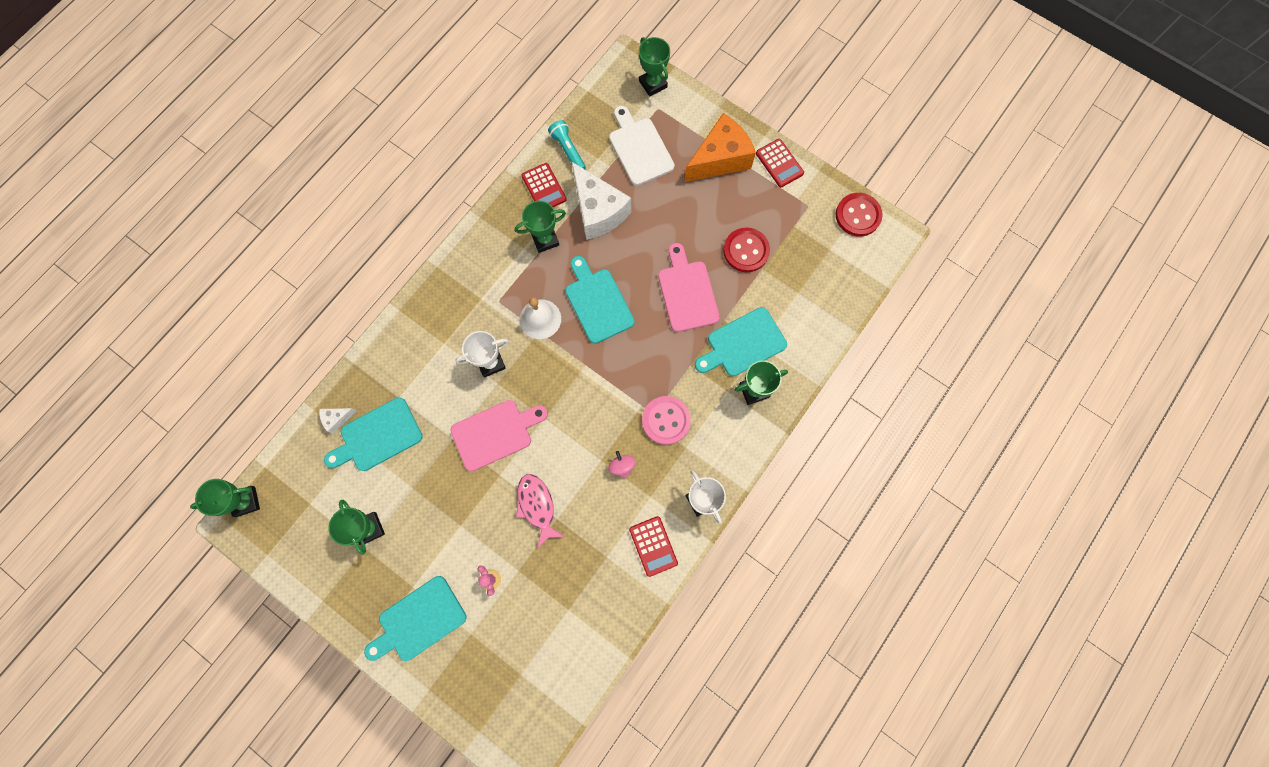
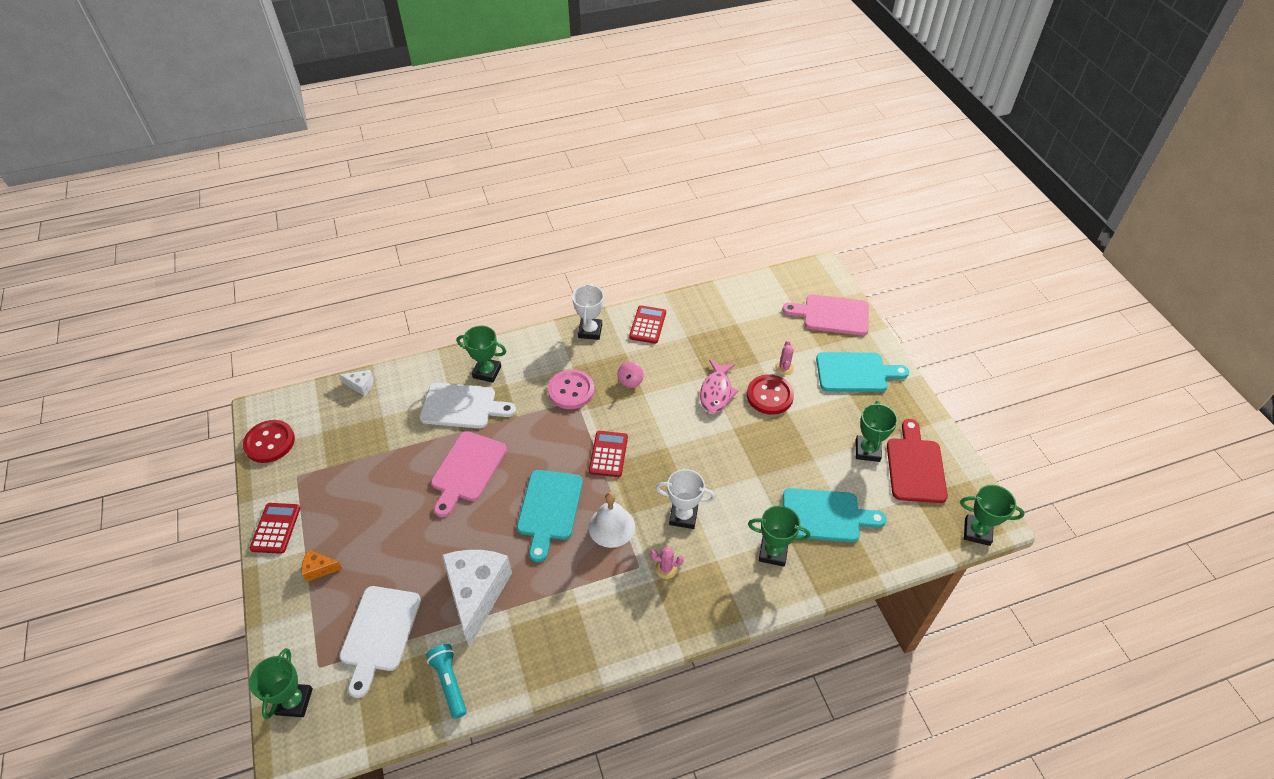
camera: 145 degrees left, 25 degrees down
(320, 538) = (915, 466): none -> red cutting board
(337, 419) = (858, 552): white cheese -> white cheese (361, 385)
(477, 312) = (666, 568): none -> pink cactus
(495, 433) = (716, 459): pink cutting board -> pink cutting board (832, 315)
(544, 188) = (508, 656): red calculator -> red calculator (608, 454)
(545, 239) = (550, 598): green trophy -> green trophy (773, 552)
(568, 150) = (449, 683): turquoise flashlight -> turquoise flashlight turned 150 degrees clockwise
(720, 159) = (319, 569): orange cheese -> orange cheese, size x0.43
(743, 344) = (462, 406): turquoise cutting board -> white cutting board
(746, 251) = (386, 472): red button -> red button (769, 396)

